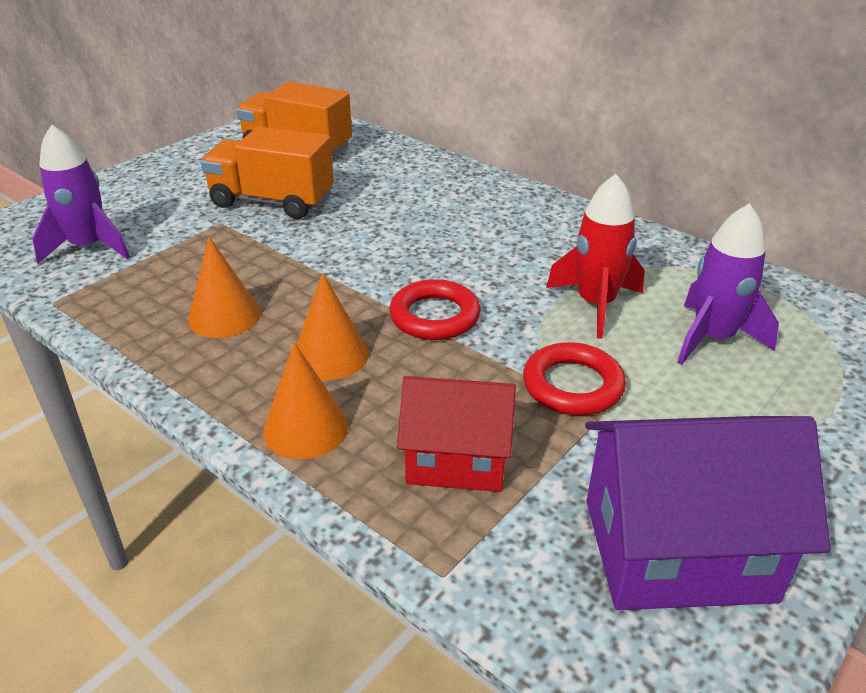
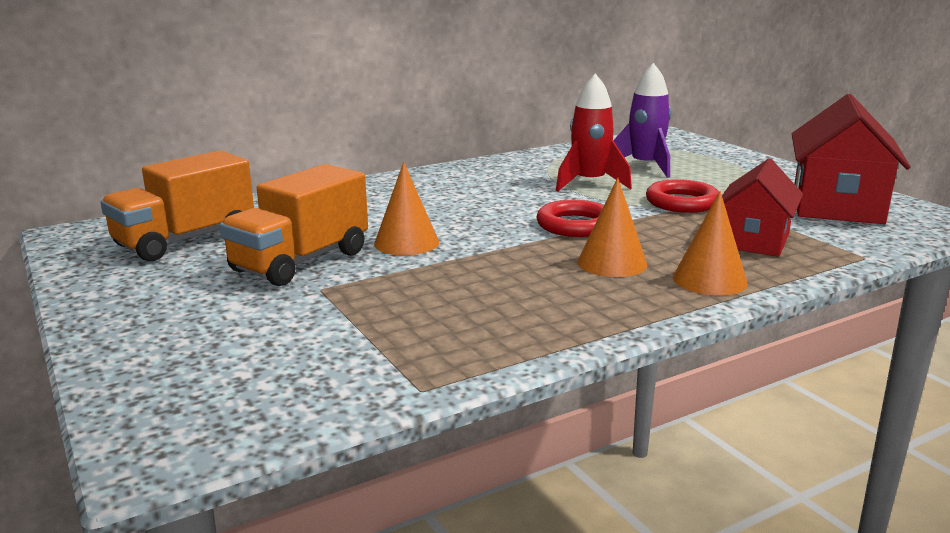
camera: 70 degrees left, 15 degrees down
(89, 247) = (296, 365): purple rocket -> none
(224, 316) = (522, 298): orange cone -> orange cone (406, 243)
(677, 549) = (836, 205): purple house -> red house

